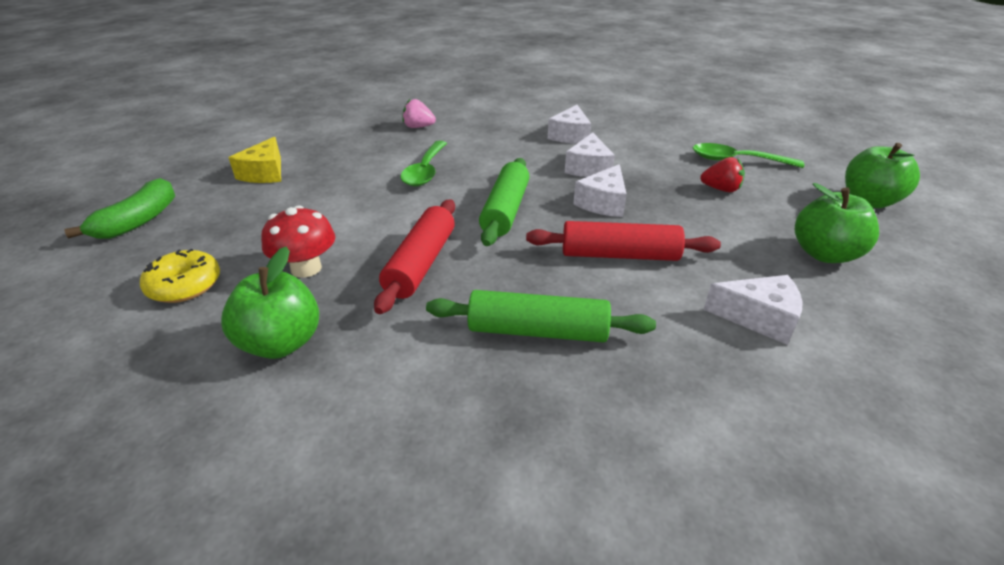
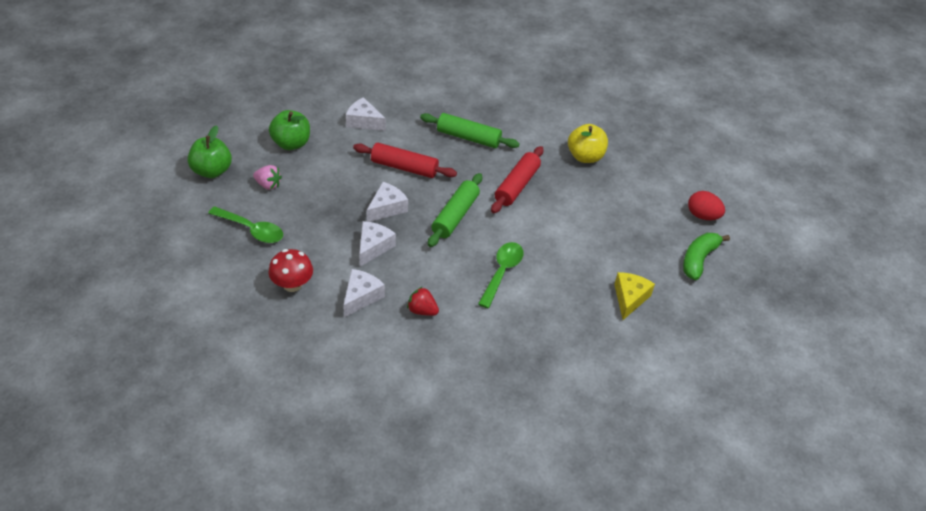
camera: 170 degrees left, 10 degrees up
(82, 279) = (702, 216): none -> red egg
(185, 286) = (643, 199): yellow donut -> none
(281, 343) = (585, 157): green apple -> yellow apple
(306, 268) = (581, 196): red mushroom -> red mushroom (292, 284)
(418, 127) = (498, 347): pink strawberry -> pink strawberry (268, 185)
(721, 189) = (296, 203): red strawberry -> red strawberry (422, 310)

